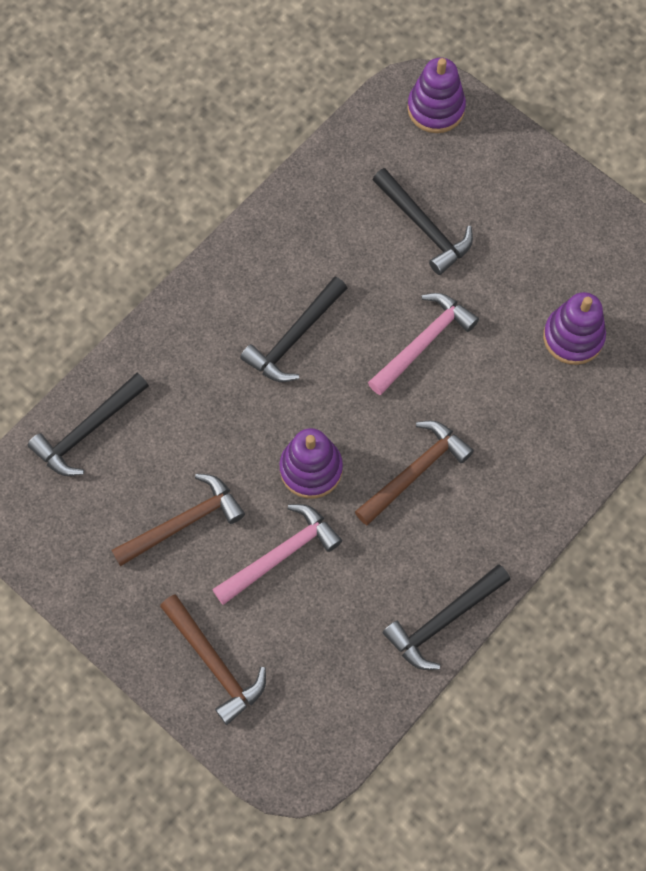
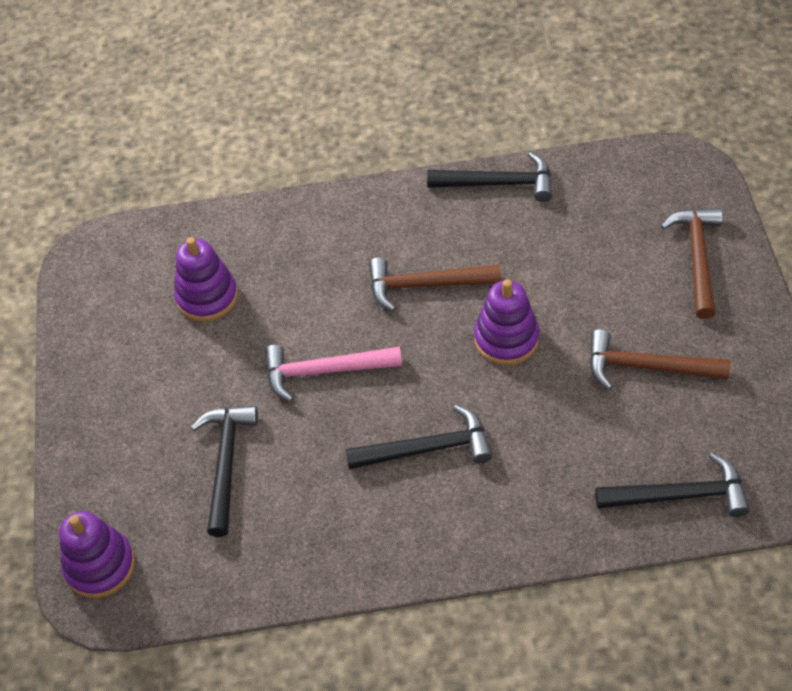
camera: 135 degrees left, 15 degrees down
(281, 555) = (584, 295): pink hammer -> none

